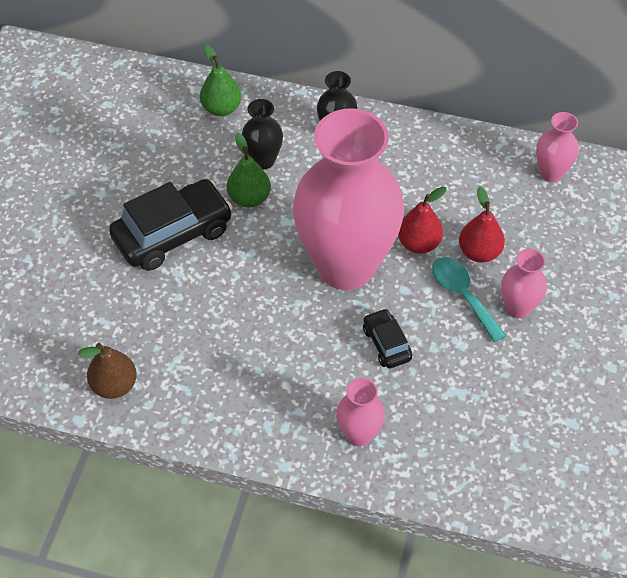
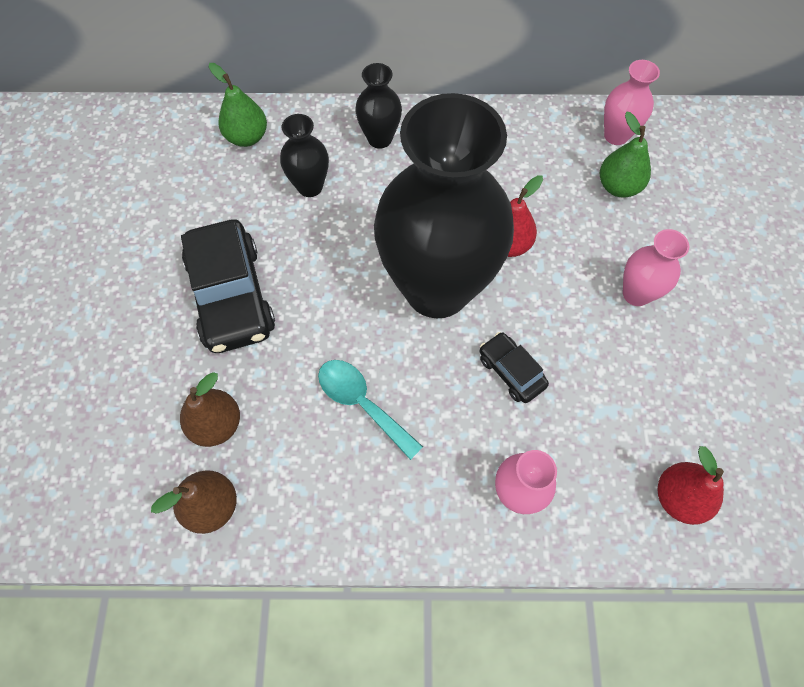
camera: 15 degrees left, 10 degrees up
(134, 328) = (216, 424): none -> brown pear
(173, 234) = (231, 296): black car -> black car turned 120 degrees clockwise
(249, 198) = (307, 233): green pear -> green pear (618, 187)
(346, 266) = (437, 289): pink vase -> black vase
(462, 295) = (573, 293): turquoise spoon -> turquoise spoon (362, 403)
(479, 252) = (574, 239): red pear -> red pear (679, 497)

